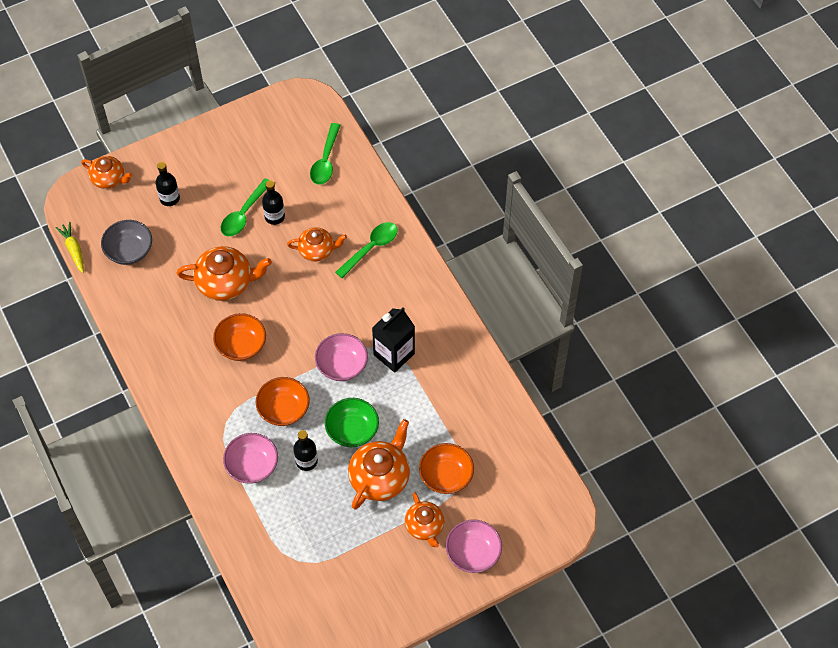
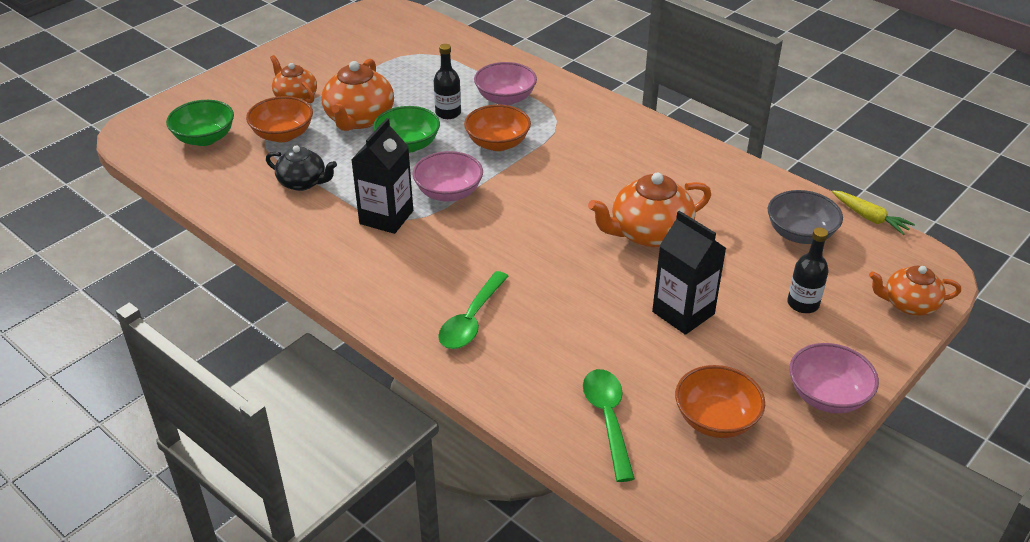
camera: 160 degrees right, 20 degrees down
(241, 345) = (584, 182): orange bowl -> orange bowl (715, 419)
(244, 214) = (683, 313): green spoon -> black carton
(274, 216) = (636, 321): black bottle -> none
(317, 250) = (549, 298): orange teapot -> none
(443, 411) = (303, 182): none -> black teapot
(473, 553) = (236, 91): pink bowl -> pink bowl (827, 396)
(509, 492) = (204, 138): none -> green bowl

